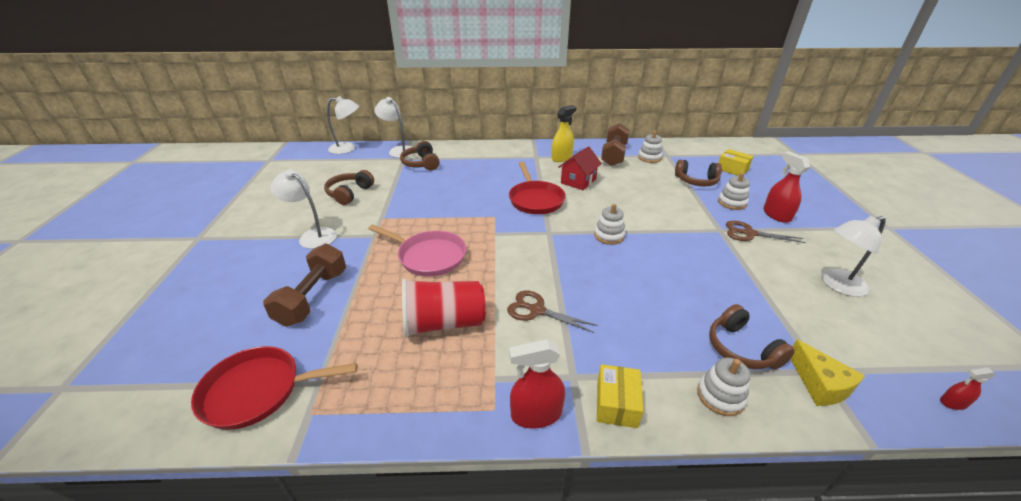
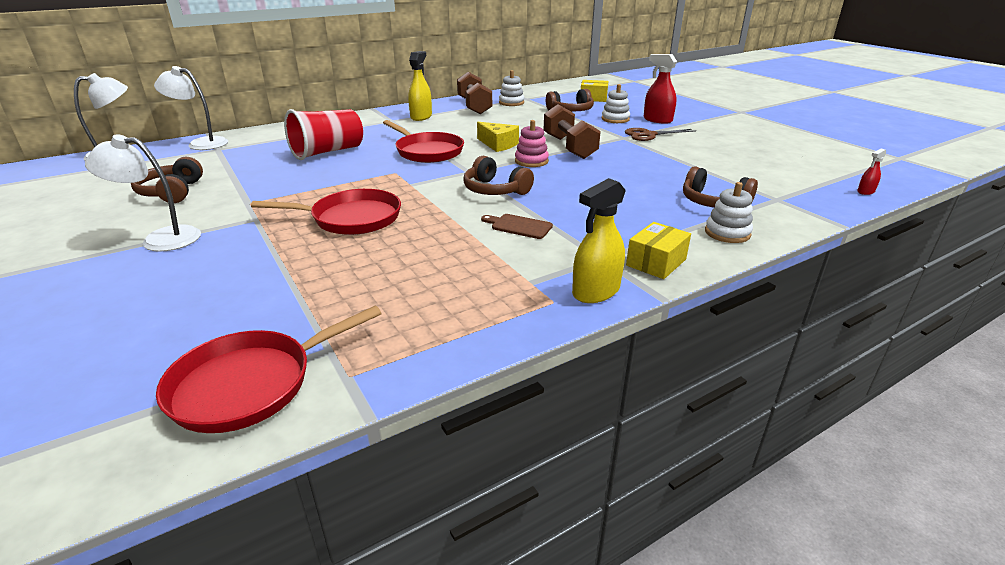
camera: 30 degrees left, 5 degrees down
(313, 297) = (230, 288): brown dumbbell -> brown dumbbell (569, 147)
(421, 163) = (249, 149): brown headphones -> brown headphones (495, 190)
(429, 256) = (351, 218): pink pan -> red pan
(444, 323) = (430, 261): red cup -> red cup (327, 152)
(536, 414) = (596, 291): red spray bottle -> yellow spray bottle
(537, 310) = (519, 226): brown scissors -> brown cutting board
(578, 181) = (458, 130): red house -> none
(609, 236) = (531, 161): white stacking toy -> pink stacking toy
(616, 403) = (656, 262): yellow box -> yellow box turned 60 degrees clockwise
(820, 384) = (784, 206): yellow cheese -> yellow cheese (498, 144)
(837, 285) = (740, 150): white lamp -> none

